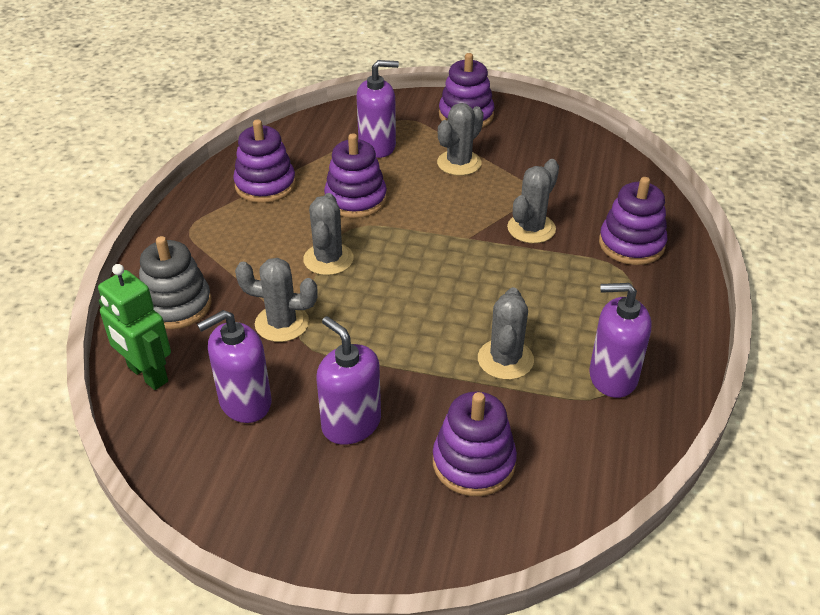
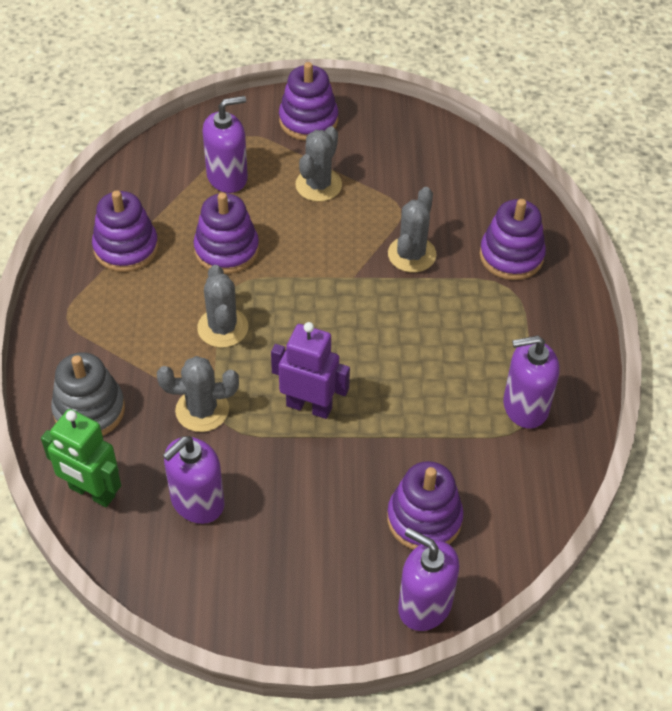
camera: 15 degrees left, 10 degrees up
(351, 423) = (303, 503): purple soap dispenser -> purple soap dispenser (424, 605)
(388, 338) = (309, 406): none -> purple robot
(505, 359) = (425, 408): grey cactus -> none

